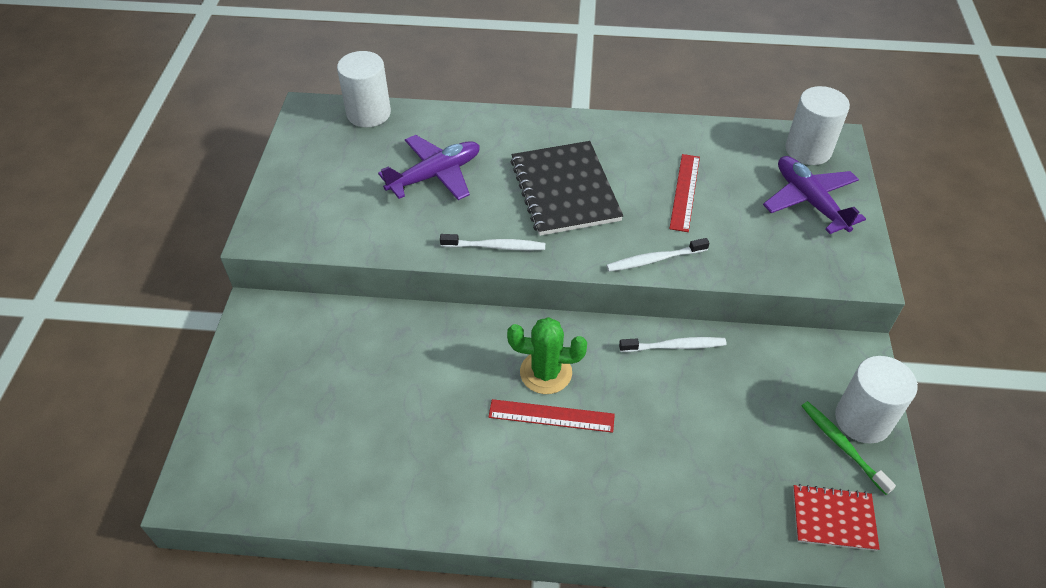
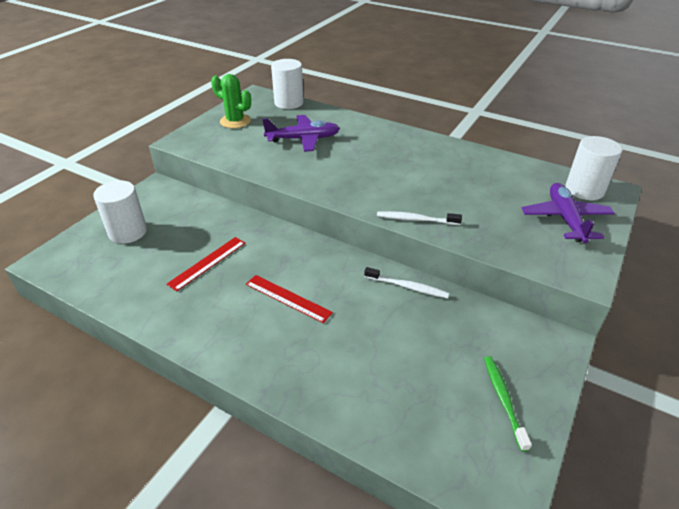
camera: 25 degrees right, 10 degrees down
(495, 246) = (311, 183): white toothbrush -> none
(546, 372) = (303, 272): green cactus -> green cactus (235, 121)
(565, 190) = (381, 167): black notebook -> none
(684, 192) = (467, 189): red ruler -> red ruler (207, 263)
(833, 519) = (461, 450): red notebook -> none
(862, 419) = (534, 388): white cylinder -> white cylinder (128, 232)

